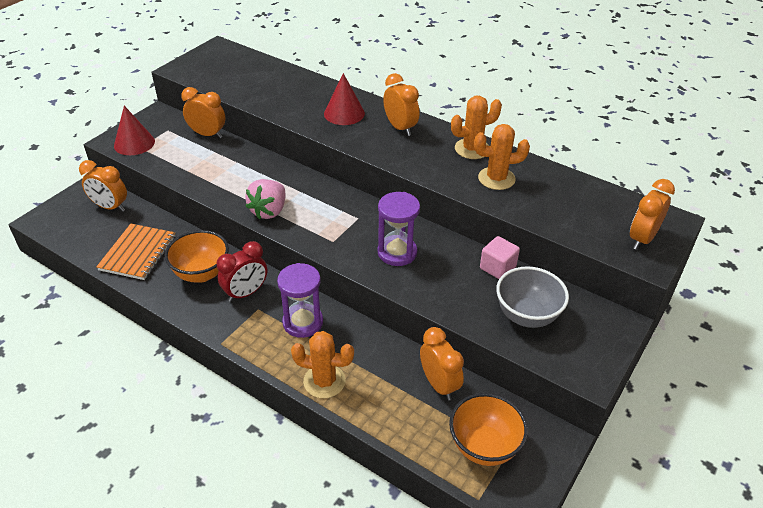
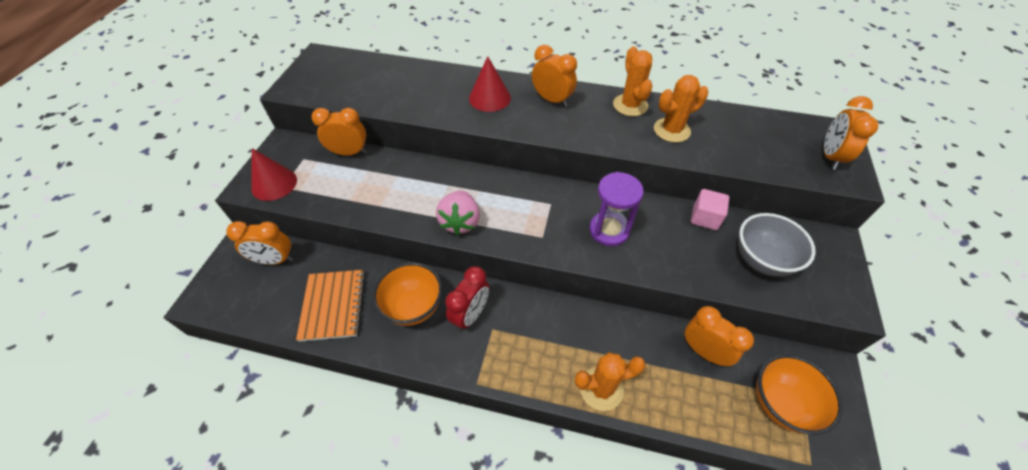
camera: 20 degrees left, 10 degrees up
(303, 322) = (544, 328): purple hourglass -> none
(472, 149) = (630, 105): orange cactus -> orange cactus turned 60 degrees counterclockwise

